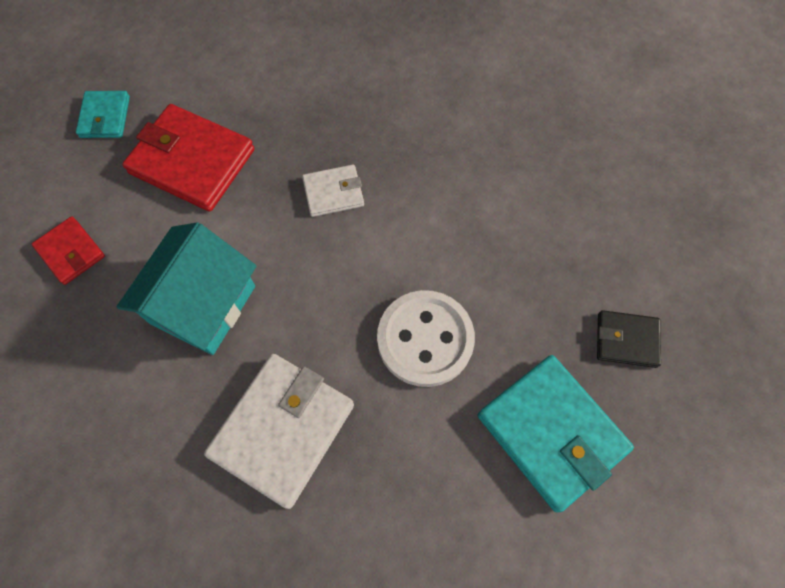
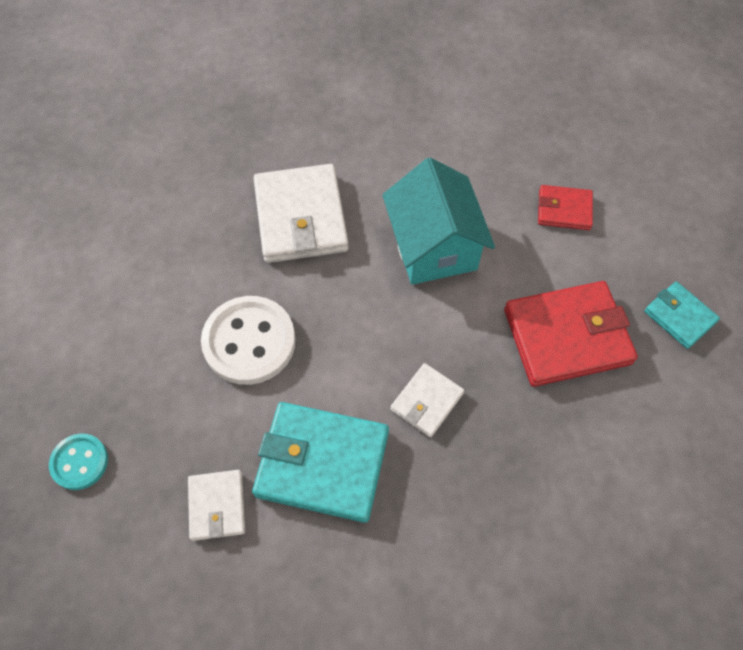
camera: 140 degrees right, 5 degrees down
(538, 232) = (217, 506): none -> white wallet
(551, 432) = (106, 346): turquoise wallet -> turquoise wallet (322, 463)
(626, 340) = (80, 462): black wallet -> turquoise button

